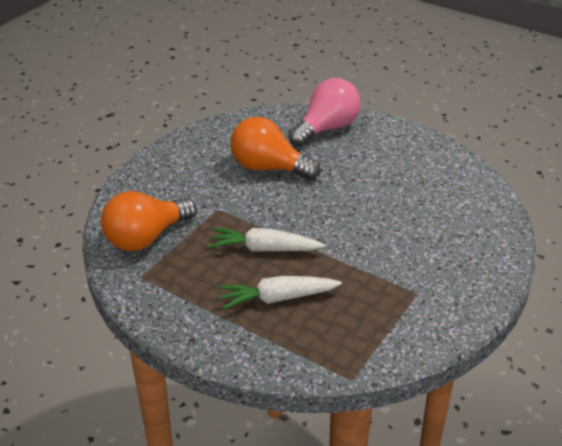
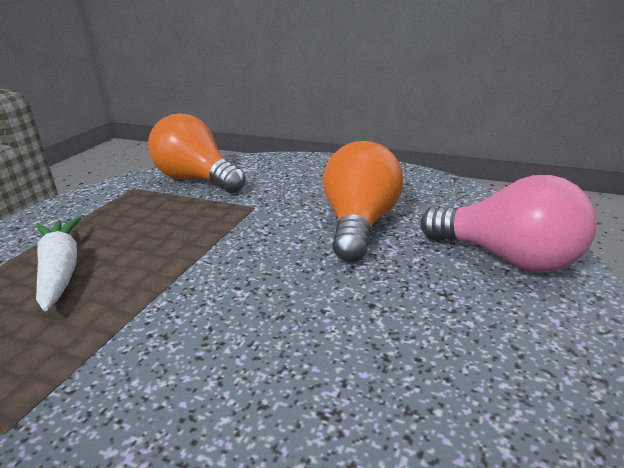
camera: 80 degrees right, 10 degrees down
(263, 249) = (170, 246): white carrot -> none

